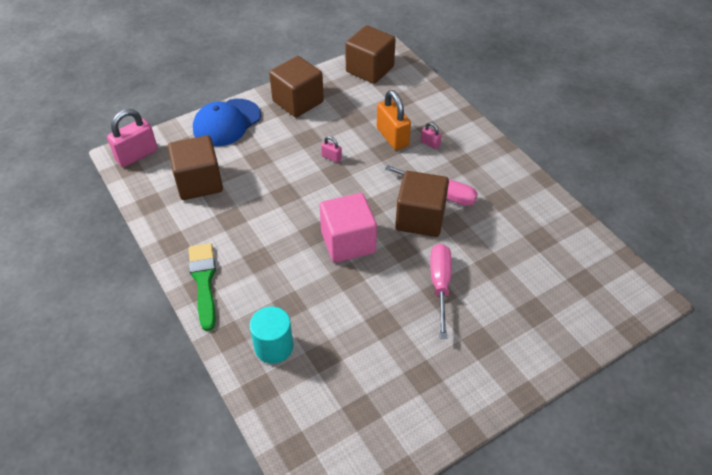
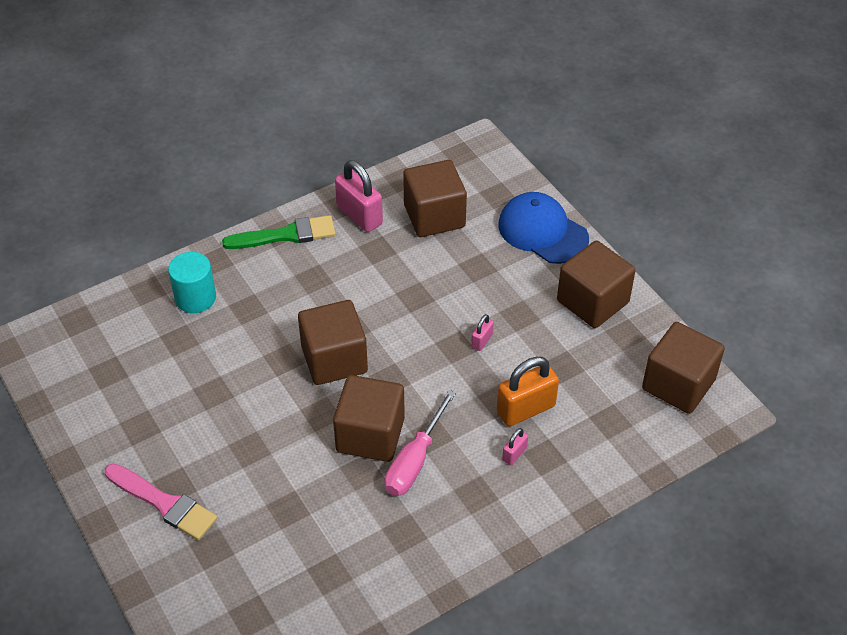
camera: 90 degrees right, 0 degrees up
(137, 155) = (479, 157): pink padlock -> pink padlock (359, 215)
(348, 242) = (334, 359): pink cube -> brown cube
(440, 285) = (260, 450): pink screwdriver -> none
(499, 348) = (164, 503): none -> pink brush

